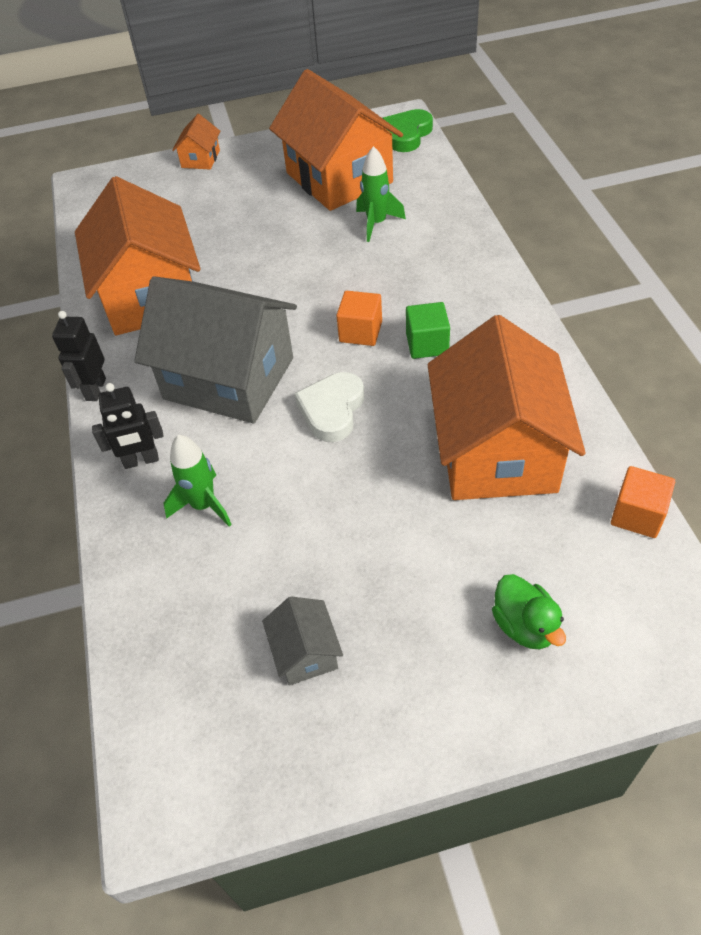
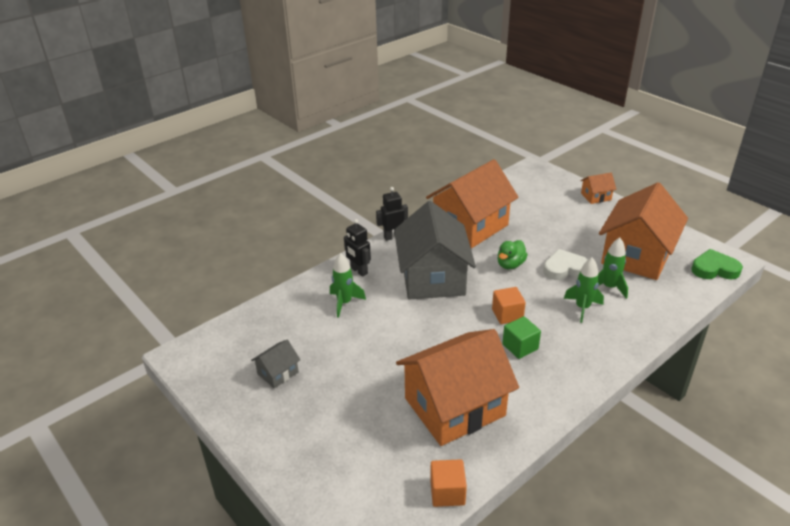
camera: 60 degrees right, 15 degrees down
(332, 410) = (438, 325): white heart -> white heart (565, 269)
(396, 260) = (582, 308): none -> green rocket
(525, 626) = (335, 457): green duck -> green duck (510, 265)

